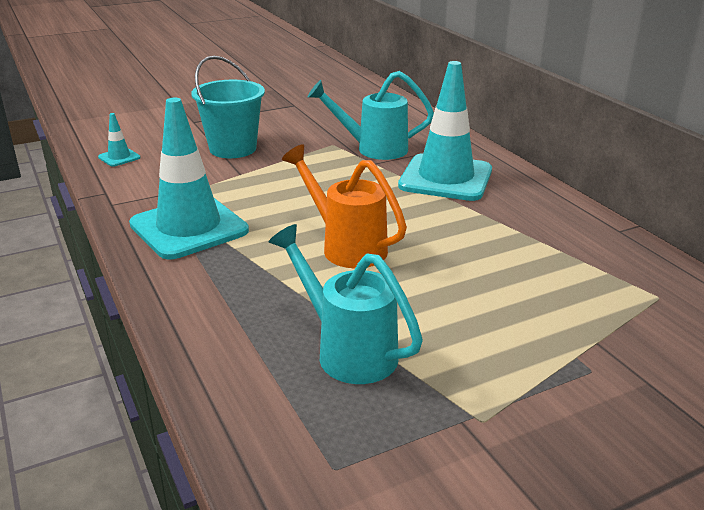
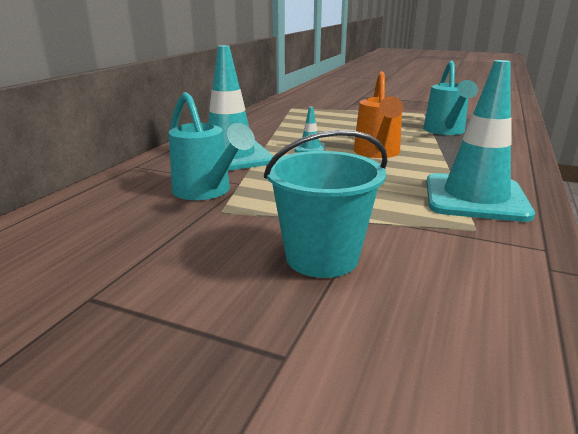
camera: 130 degrees left, 5 degrees down
(119, 157) = (501, 326): turquoise traffic cone -> turquoise traffic cone (310, 148)

